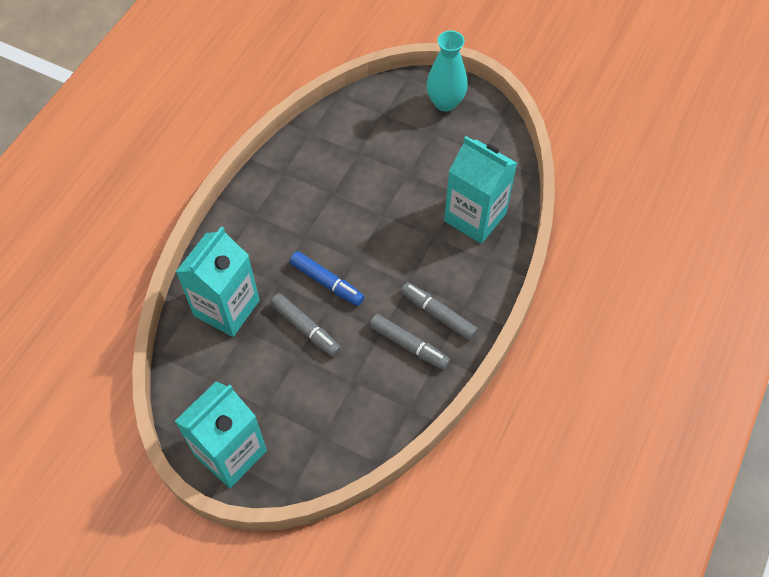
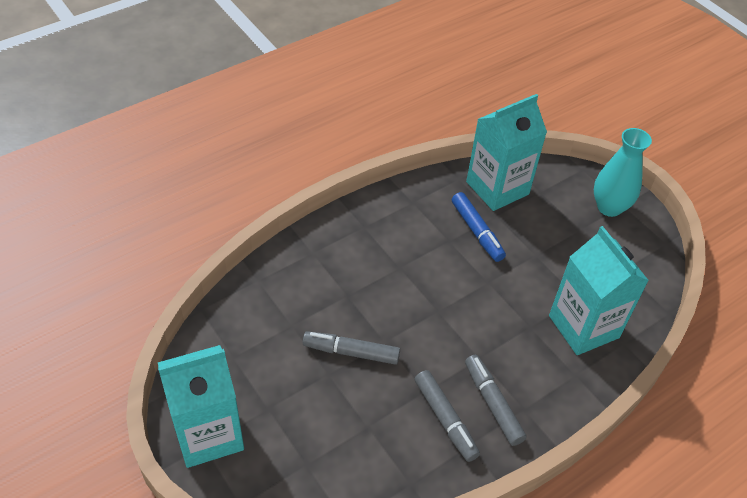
camera: 25 degrees right, 10 degrees down
(227, 308) = (288, 297): turquoise carton -> turquoise carton (497, 188)
(306, 328) = (351, 352): grey marker -> grey marker turned 120 degrees clockwise
(327, 282) = (397, 319): blue marker -> blue marker (477, 231)

